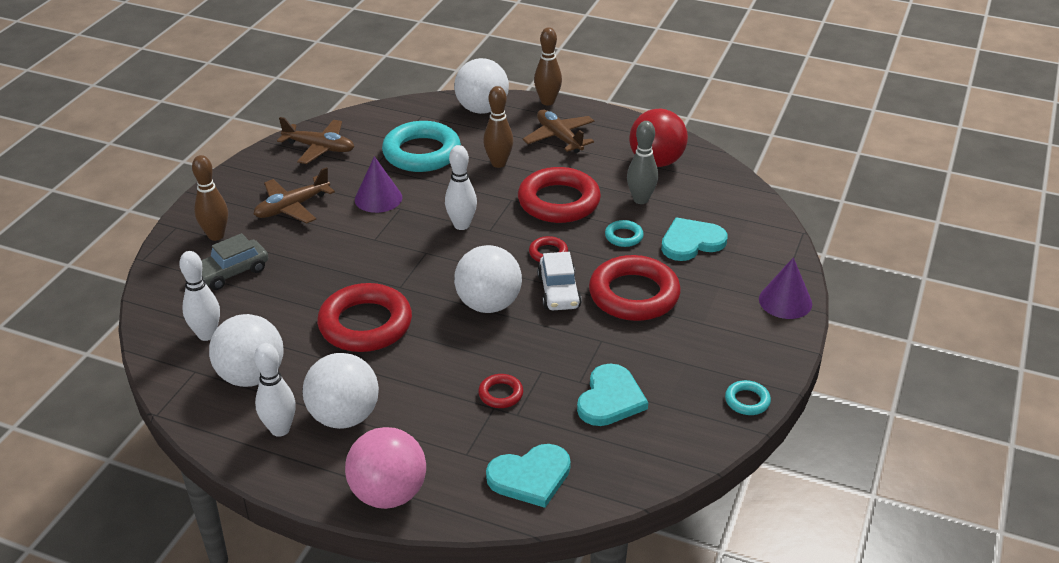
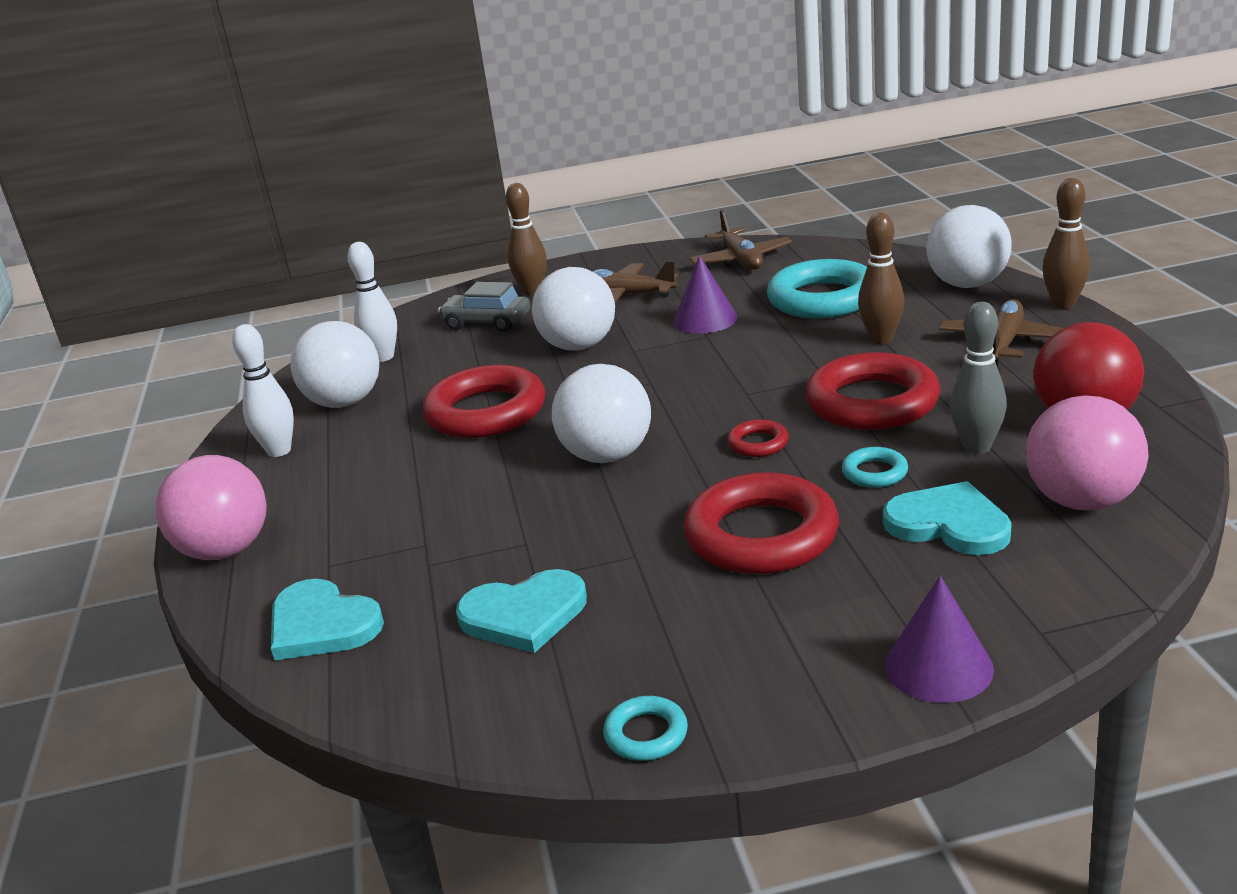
camera: 60 degrees right, 10 degrees down
(344, 416) = (327, 471): white ball -> white ball (579, 346)
(461, 225) = (729, 376): white bowling pin -> none
(500, 394) = (453, 537): red ring -> none
(558, 292) = (692, 484): white car -> none
(717, 202) = (1081, 501): none -> pink ball

